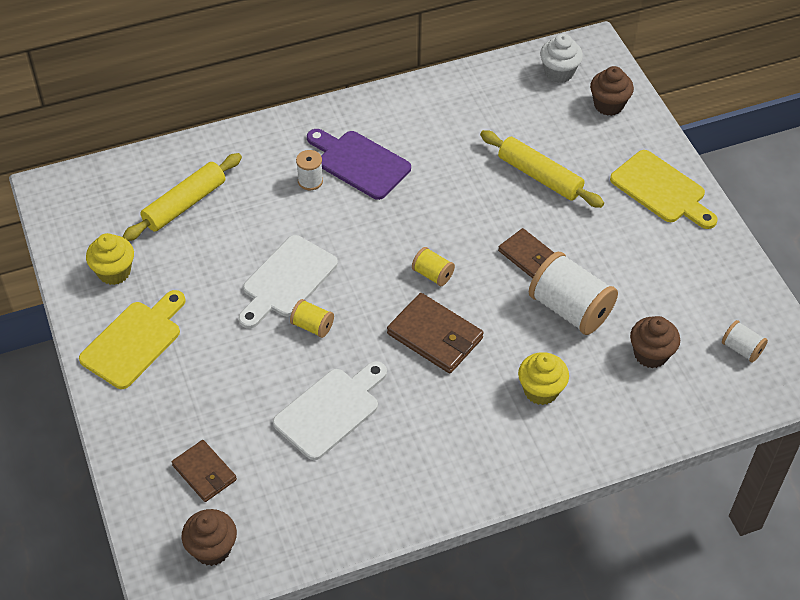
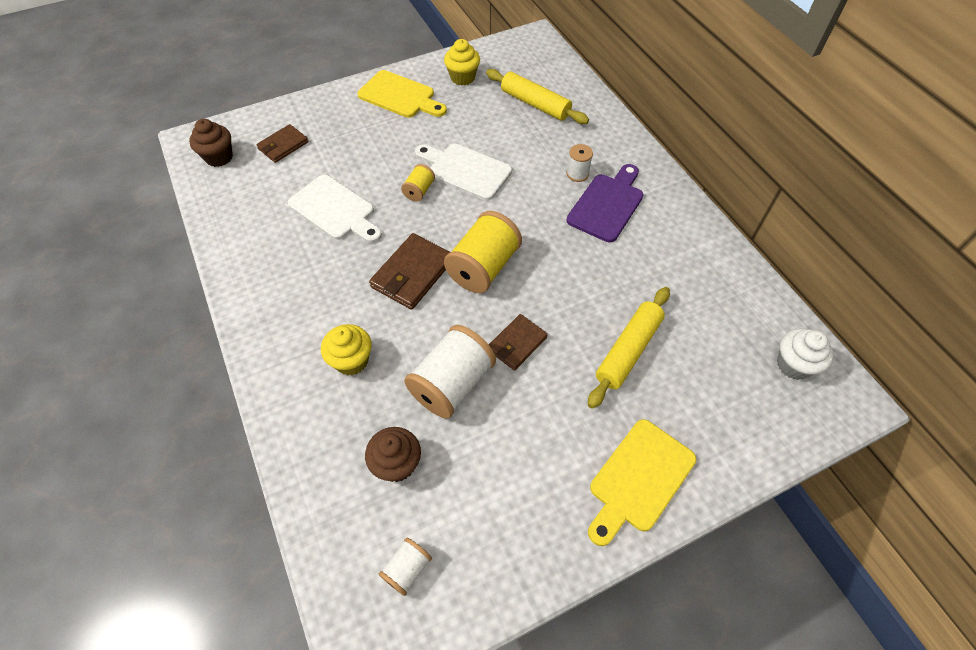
camera: 85 degrees right, 5 degrees up
(432, 274) = (483, 267): yellow spool -> yellow spool, size x2.00
(608, 105) = (760, 419): brown cupcake -> none

